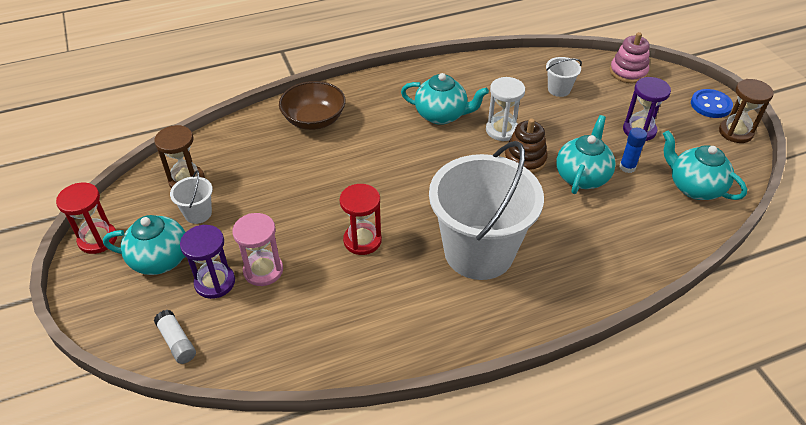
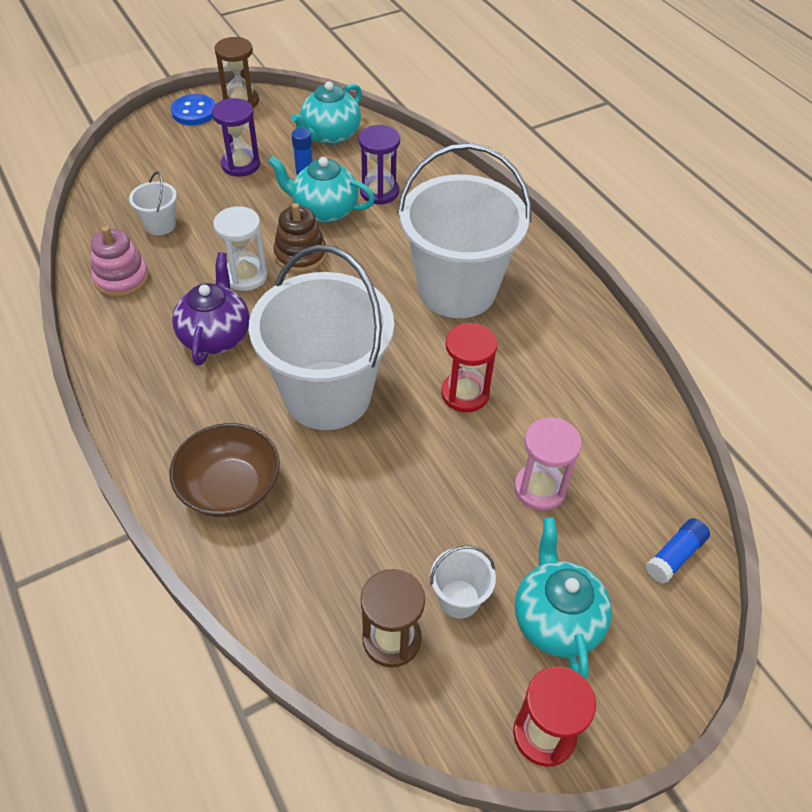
camera: 100 degrees left, 5 degrees up
(177, 342) = (675, 556): white glue stick -> blue glue stick
(215, 282) = (575, 539): purple hourglass -> purple hourglass (379, 192)
(377, 165) = (327, 395): none -> white bucket
(442, 115) = (216, 336): turquoise teapot -> purple teapot
(628, 72) = (126, 166): pink stacking toy -> pink stacking toy (122, 279)

